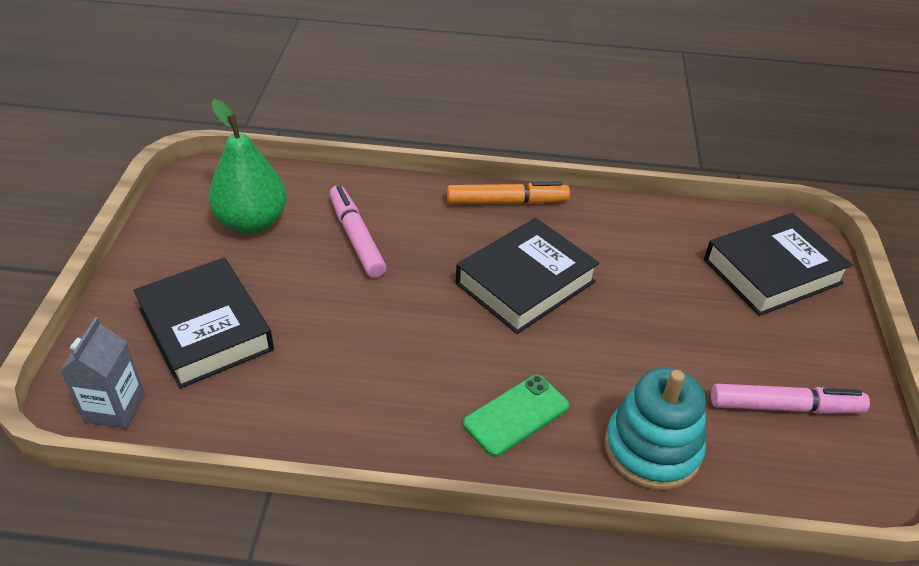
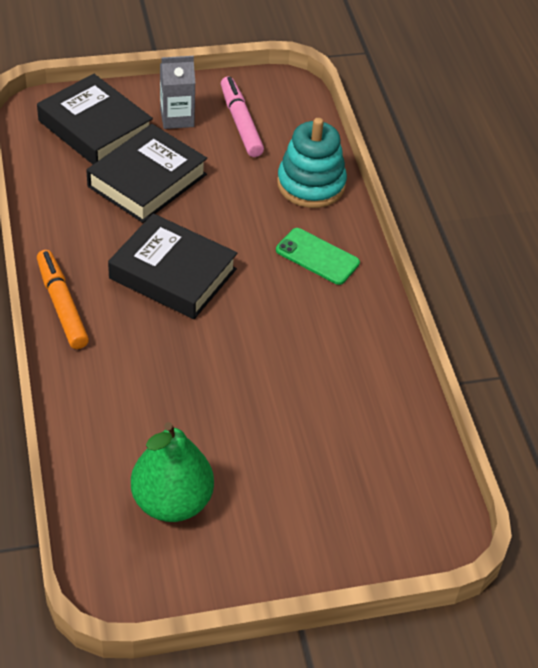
camera: 110 degrees left, 5 degrees up
(114, 408) = (438, 505): grey carton -> grey carton (177, 118)
(205, 329) = (328, 479): black book -> black book (147, 180)
(356, 238) = (161, 407): pink marker -> none

